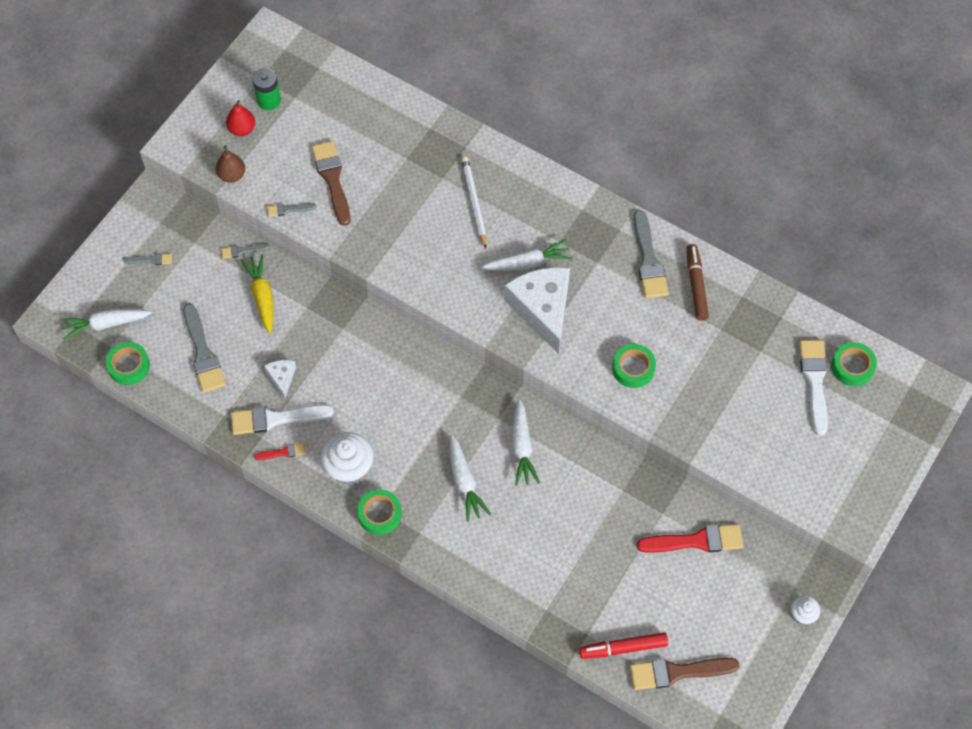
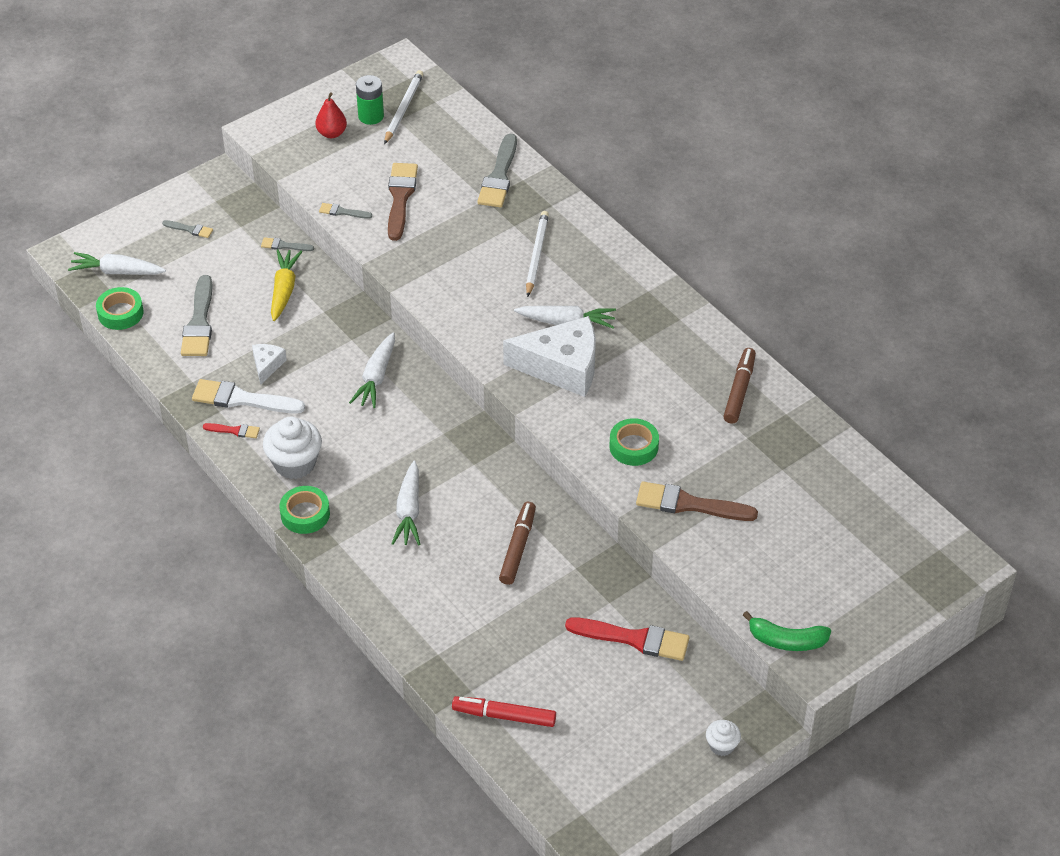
camera: 20 degrees right, 15 degrees down
(232, 175) = (301, 169): brown pear -> none
(294, 84) = (403, 109): none -> white pencil
(522, 447) = (485, 497): white carrot -> white carrot (376, 377)
(542, 309) = (562, 367): white cheese -> white cheese turned 90 degrees clockwise
(568, 487) = (518, 547): none -> brown marker
(648, 260) = (698, 354): grey brush -> grey brush (499, 176)
(677, 672) = (553, 757): brown brush -> brown brush (689, 504)
(814, 381) = (830, 514): white brush -> none
(826, 512) = (786, 640): none -> green banana
(852, 367) = (880, 512): green tape -> none

